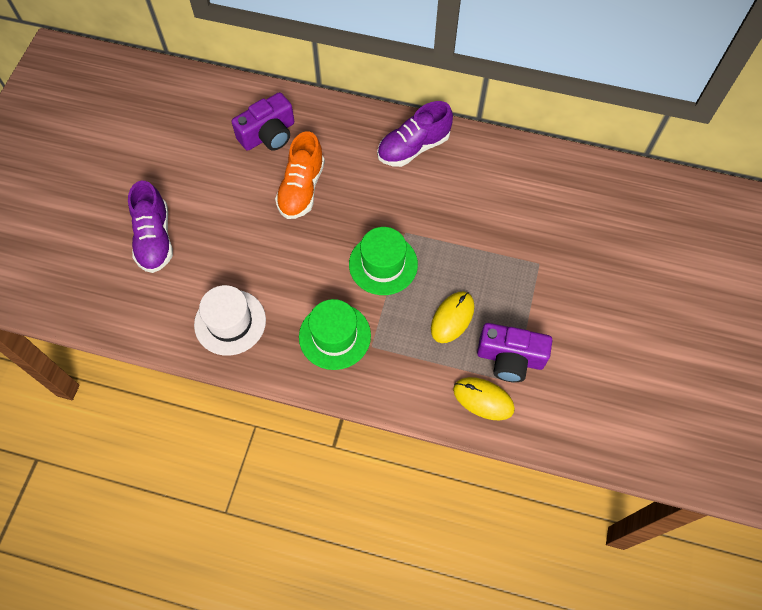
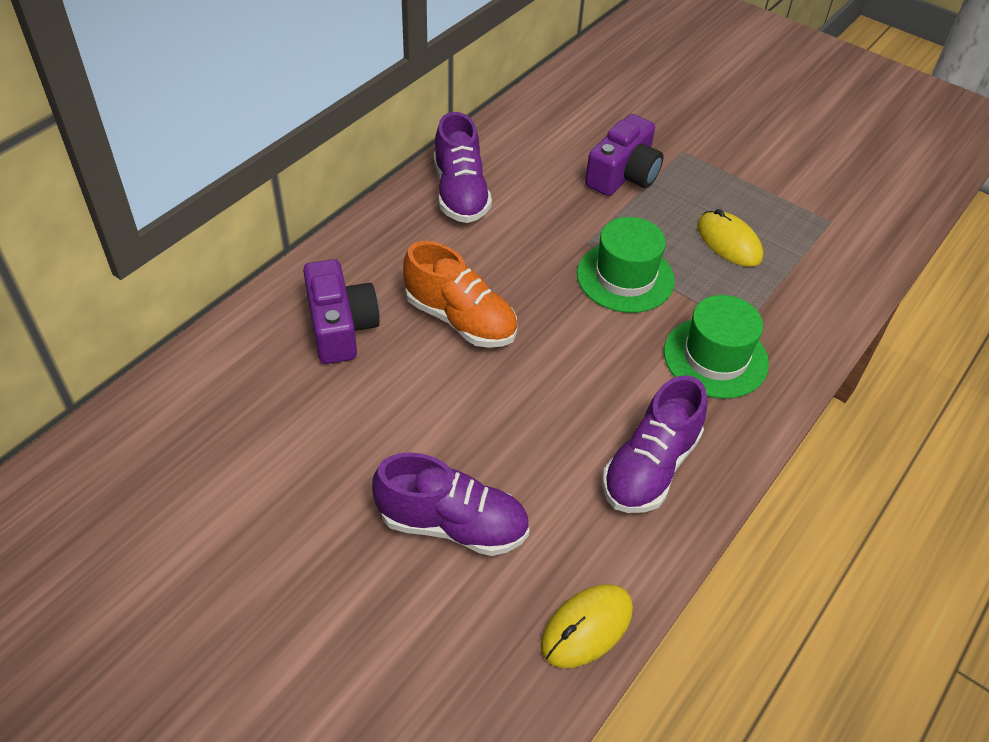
camera: 70 degrees left, 15 degrees down
(230, 322) = (650, 467): white hat -> purple shoe
(483, 399) = (846, 253): yellow mouse -> yellow mouse (587, 627)
(510, 358) = (799, 214): purple camera -> purple camera (623, 175)

